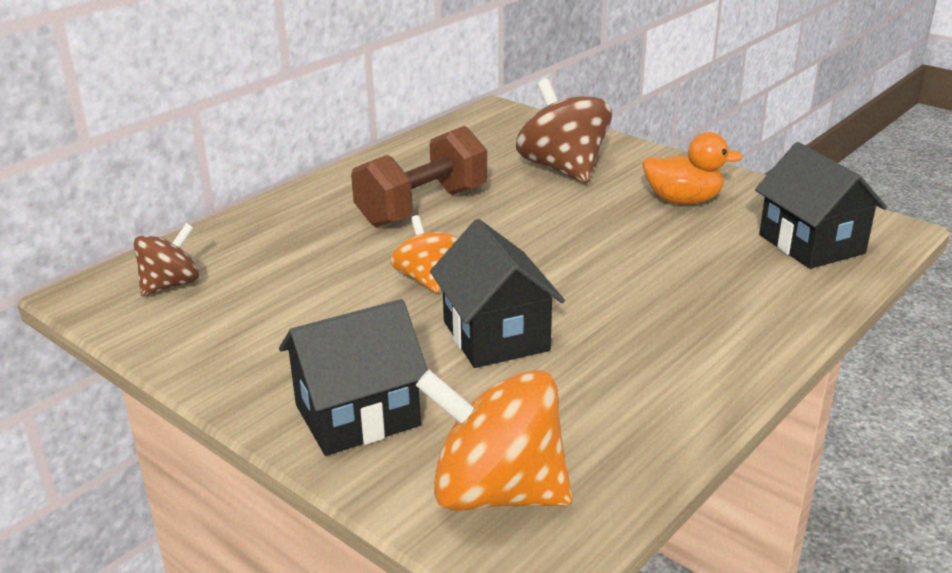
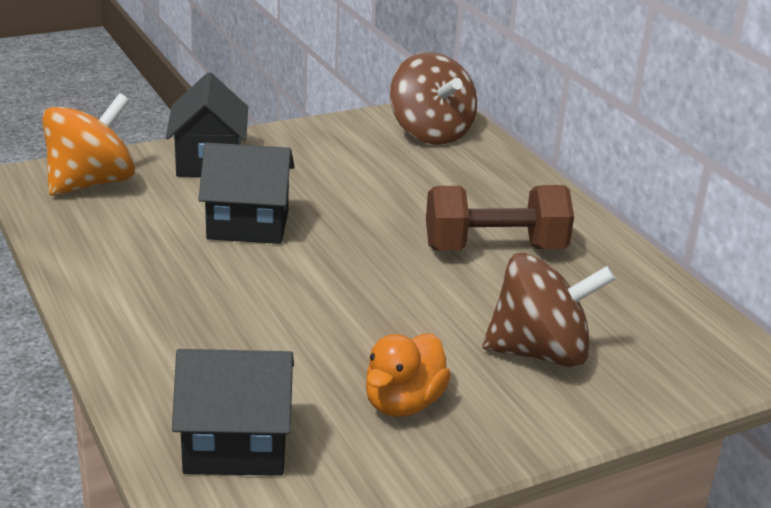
camera: 110 degrees right, 0 degrees up
(171, 285) = (430, 133): brown spinning top -> brown spinning top, size x1.70
(422, 207) = (494, 249): brown dumbbell -> brown dumbbell turned 75 degrees counterclockwise
(427, 279) = (357, 220): orange spinning top -> none

